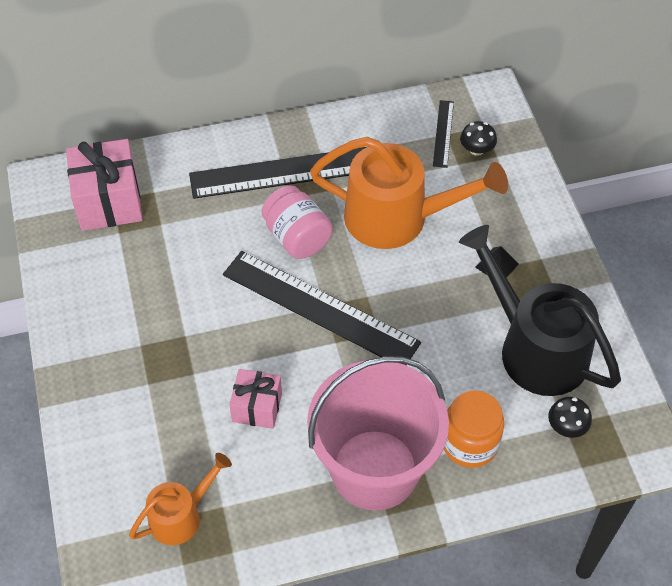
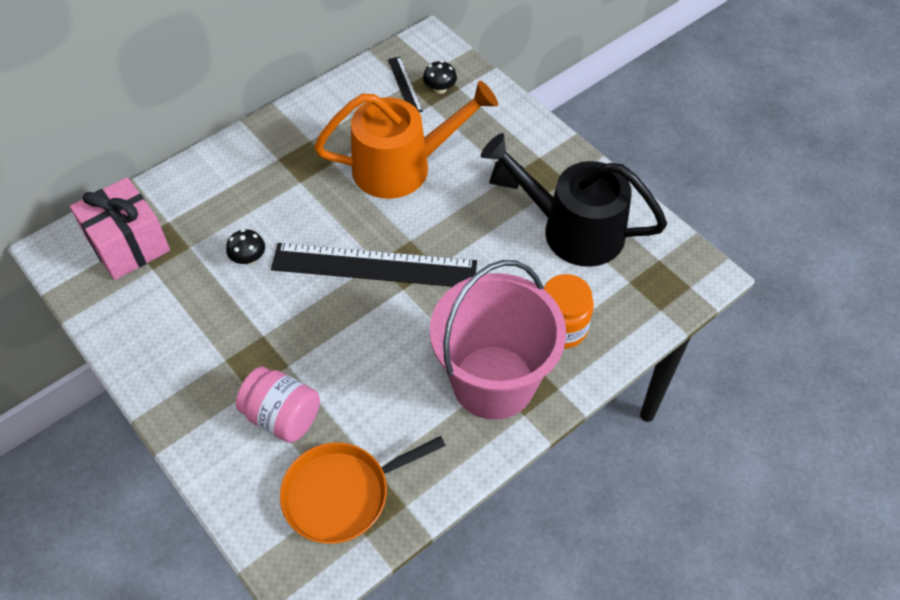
camera: 25 degrees left, 0 degrees up
(181, 515) = (342, 494): orange watering can -> orange pan
(257, 407) = (362, 371): pink gift -> none
(288, 172) = (285, 162): black ruler -> none
(297, 237) = (322, 213): pink jar -> pink jar (282, 416)
(566, 426) = (631, 282): black mushroom -> black mushroom (248, 258)

